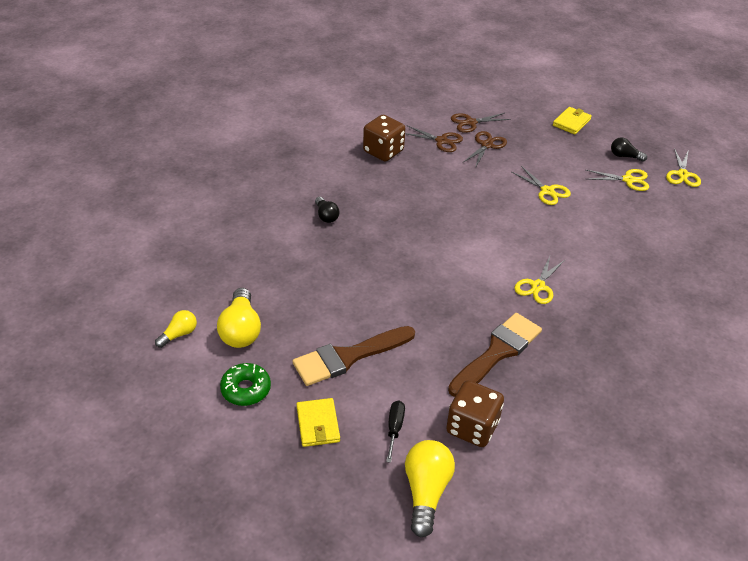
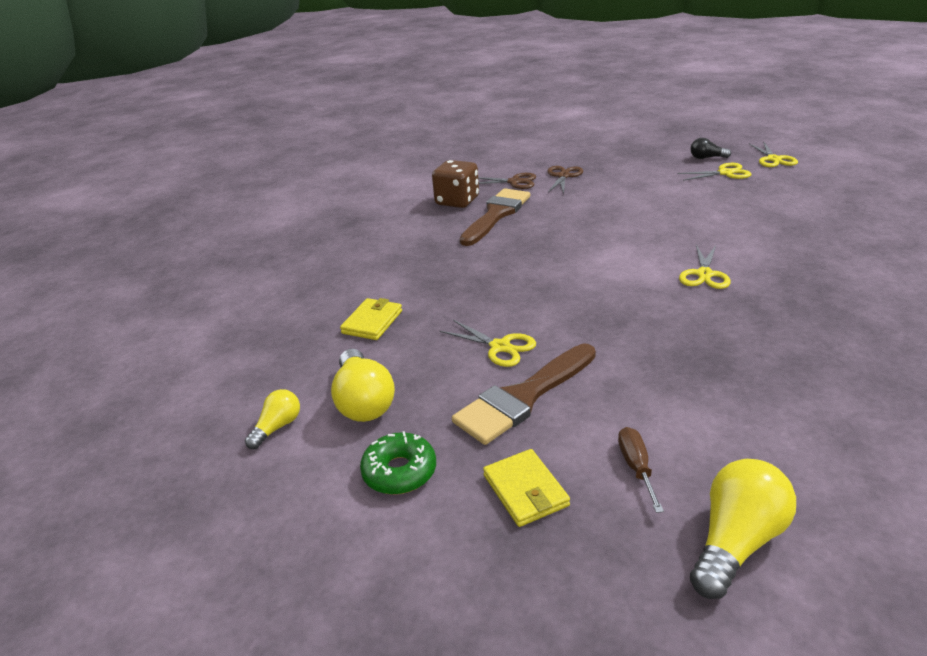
camera: 10 degrees left, 10 degrees down
(326, 216) = (421, 265): black light bulb -> none
(394, 428) = (636, 467): black screwdriver -> brown screwdriver
(426, 492) = (736, 541): yellow light bulb -> yellow light bulb turned 45 degrees clockwise
(470, 123) = (535, 164): brown scissors -> none
(472, 427) = (738, 438): brown dice -> none
(497, 352) = (707, 347): brown brush -> brown brush (496, 214)
(547, 191) = (651, 197): yellow scissors -> yellow scissors (500, 347)
(571, 122) = (635, 145): yellow wallet -> yellow wallet (372, 322)

